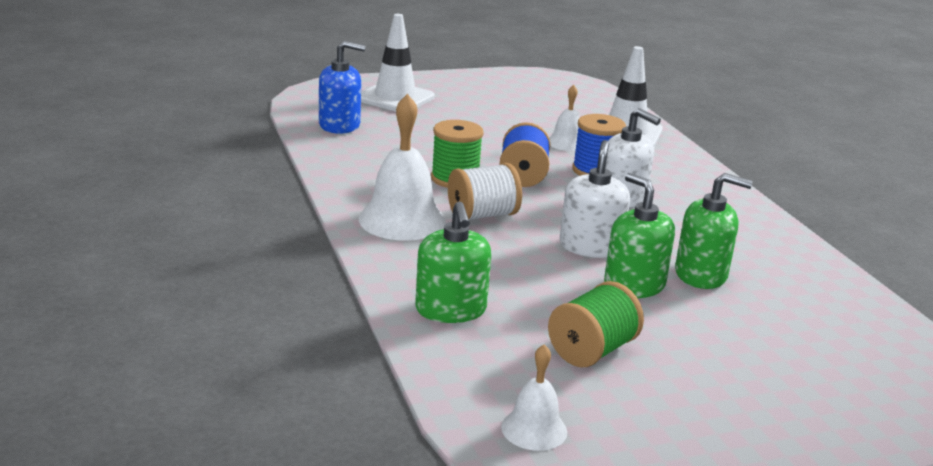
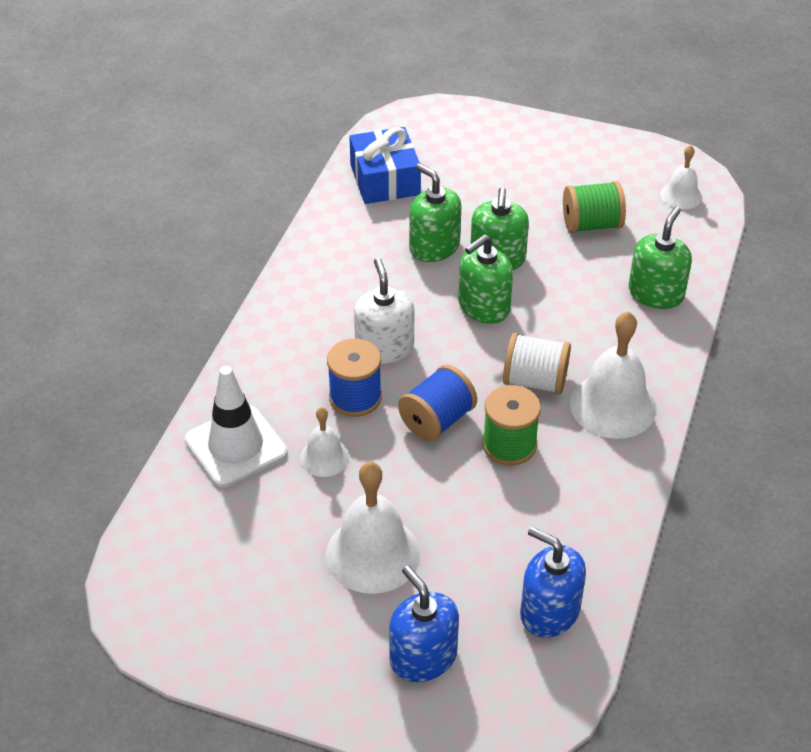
camera: 140 degrees left, 20 degrees up
(395, 98) = (423, 657): white traffic cone -> blue soap dispenser
(475, 119) = (372, 554): none -> white bell
(590, 247) = (483, 307): white soap dispenser -> green soap dispenser
(843, 313) = (385, 180): none -> blue gift

